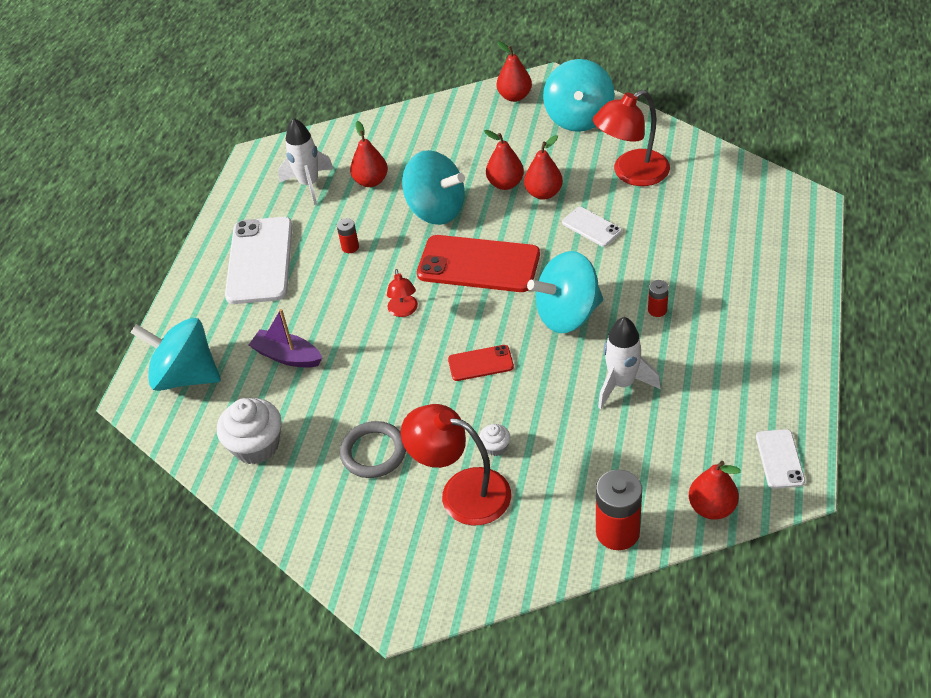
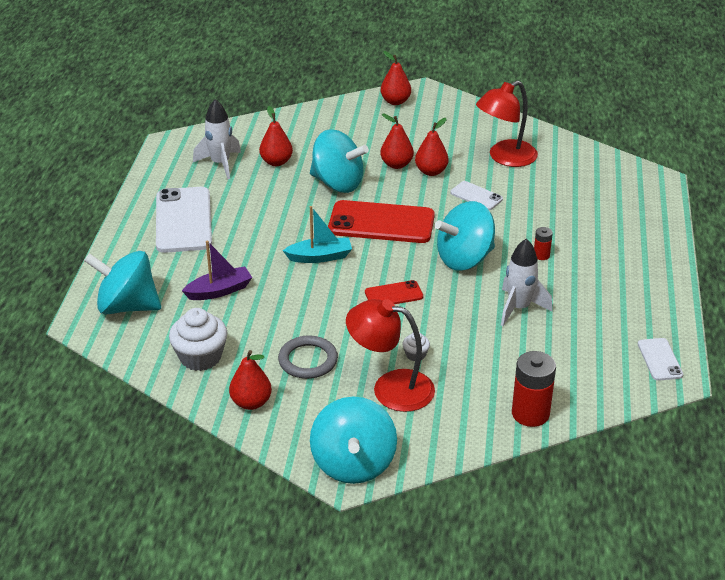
camera: 10 degrees left, 10 degrees down
(287, 356) = (219, 291): purple boat -> purple boat turned 135 degrees clockwise
(350, 247) = (264, 210): red battery -> none
(404, 311) = (320, 257): red lamp -> turquoise boat
(578, 118) = (454, 118): turquoise spinning top -> turquoise spinning top (353, 464)
(711, 507) = (608, 395): red pear -> red pear (251, 402)

